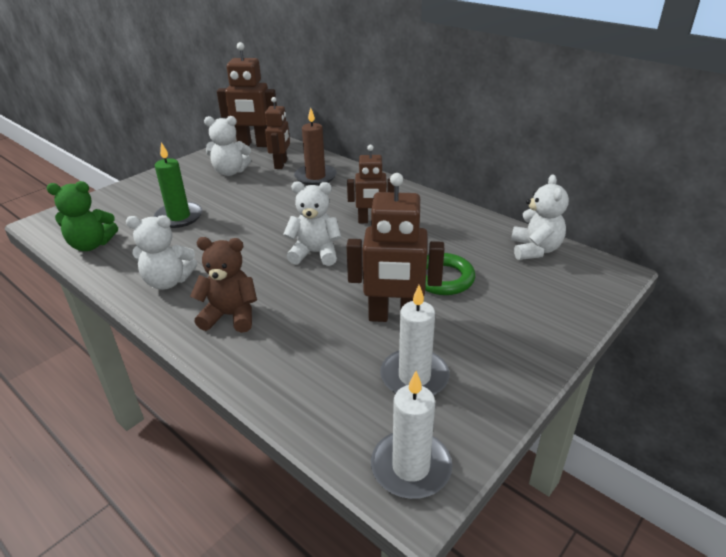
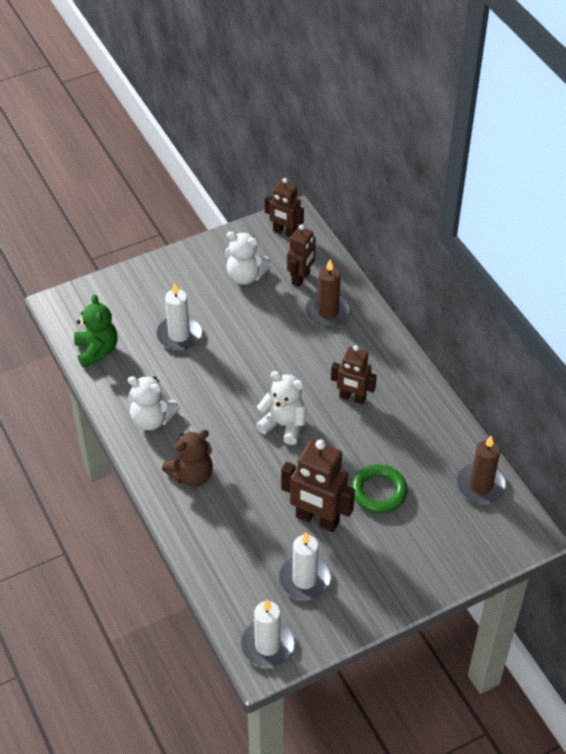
camera: 20 degrees right, 15 degrees up
(91, 245) = (97, 350): green teddy bear -> green teddy bear turned 120 degrees counterclockwise
(179, 217) = (179, 335): green candle -> white candle
(230, 316) = (191, 475): brown teddy bear -> brown teddy bear turned 120 degrees clockwise
(254, 145) = (284, 232): brown robot -> brown robot, size x0.65
(535, 250) = (481, 485): white teddy bear -> brown candle

